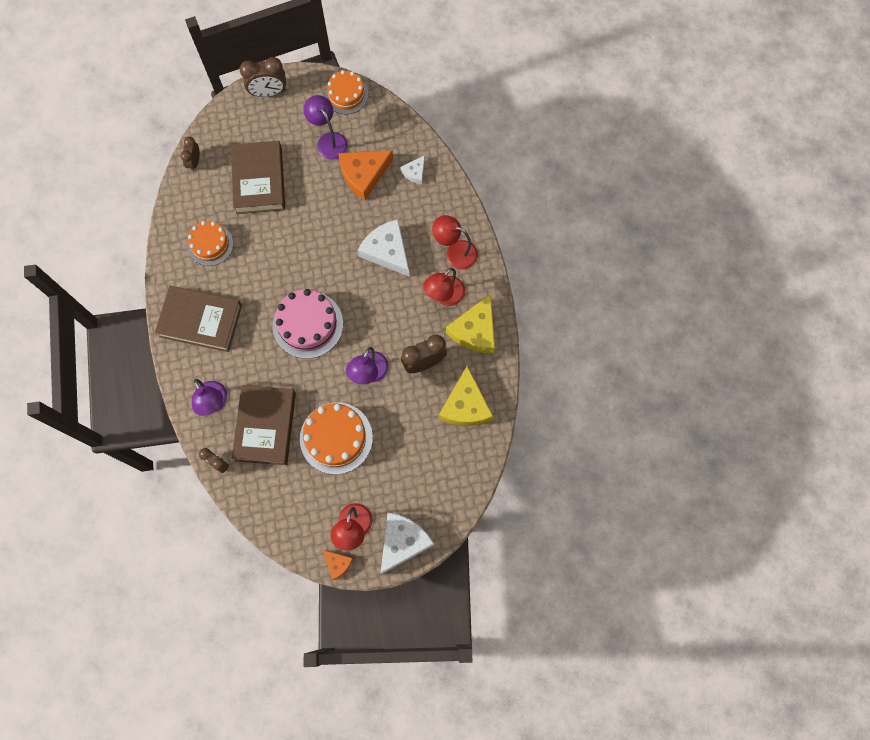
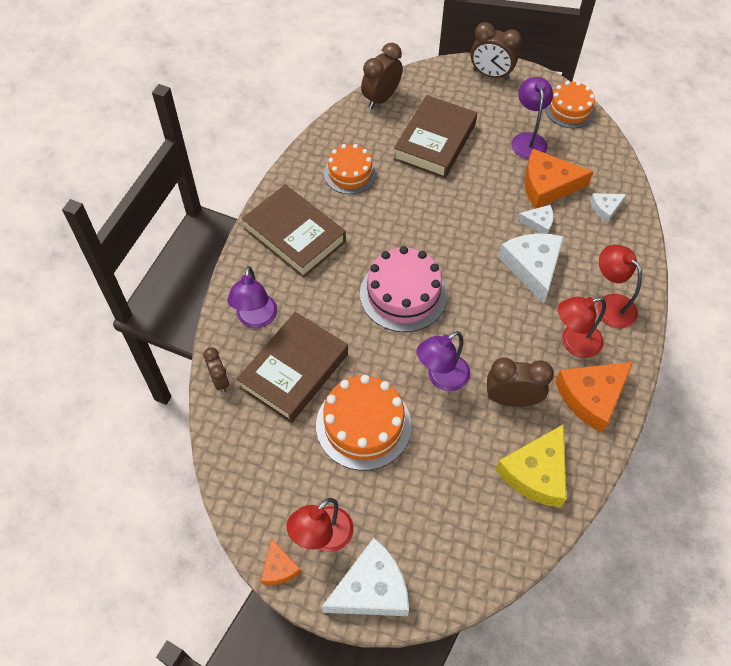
camera: 30 degrees right, 15 degrees down
(194, 162) = (381, 98): brown clock -> brown clock, size x1.62
(373, 211) = (538, 223): none -> white cheese
(475, 330) = (591, 397): yellow cheese -> orange cheese

